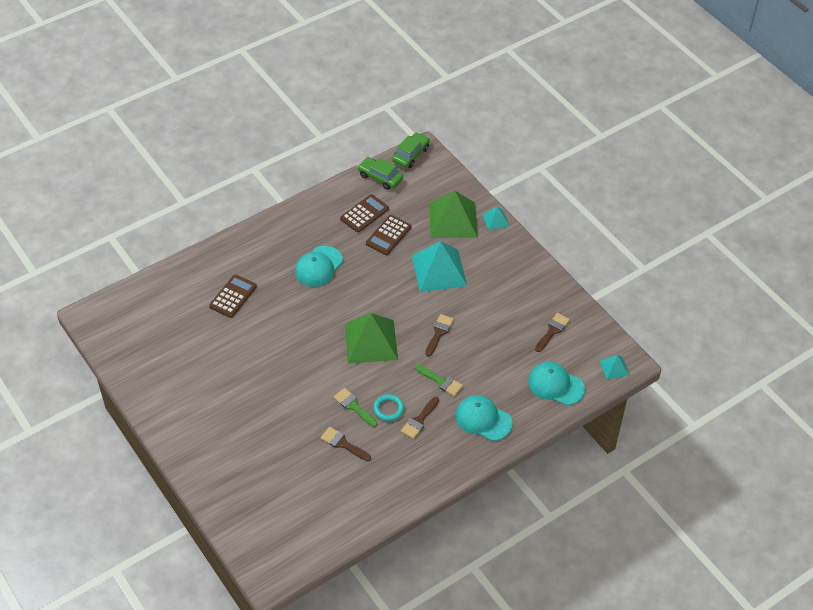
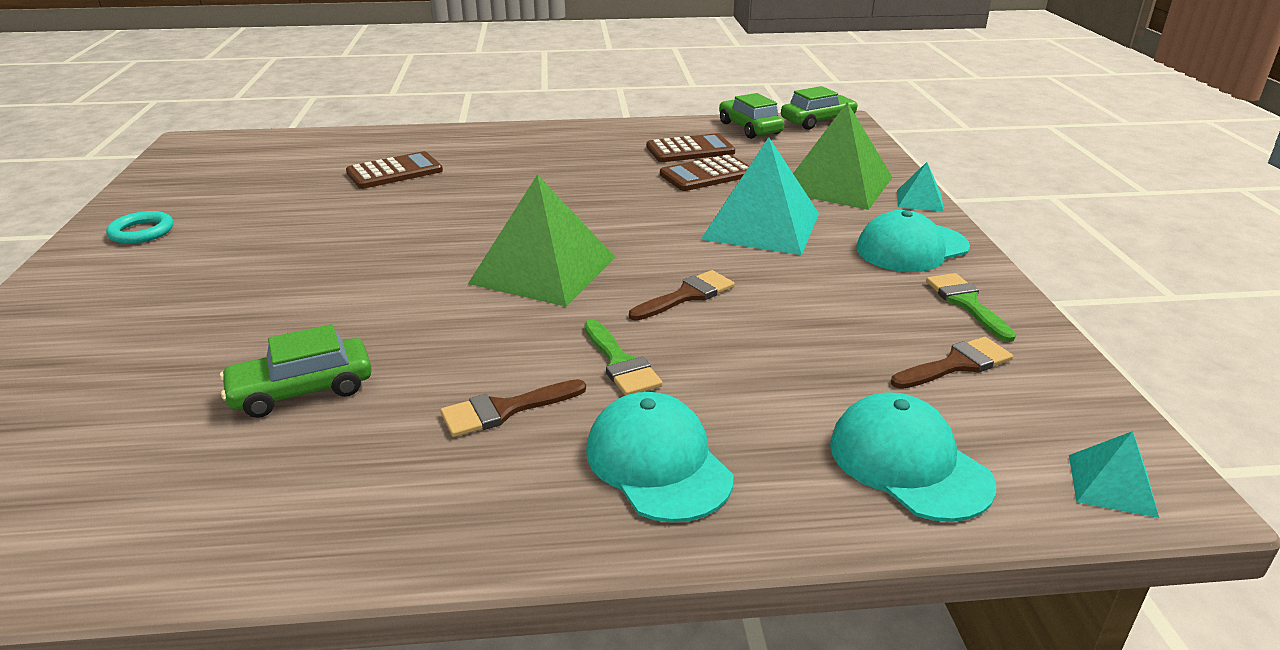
camera: 30 degrees right, 20 degrees down
(318, 266) = (559, 176): turquoise cap -> turquoise cap (911, 248)
(343, 444) = (302, 390): brown brush -> green car
(354, 406) = (400, 342): green brush -> green brush (967, 303)
(388, 409) = (462, 369): turquoise ring -> turquoise ring (142, 232)

